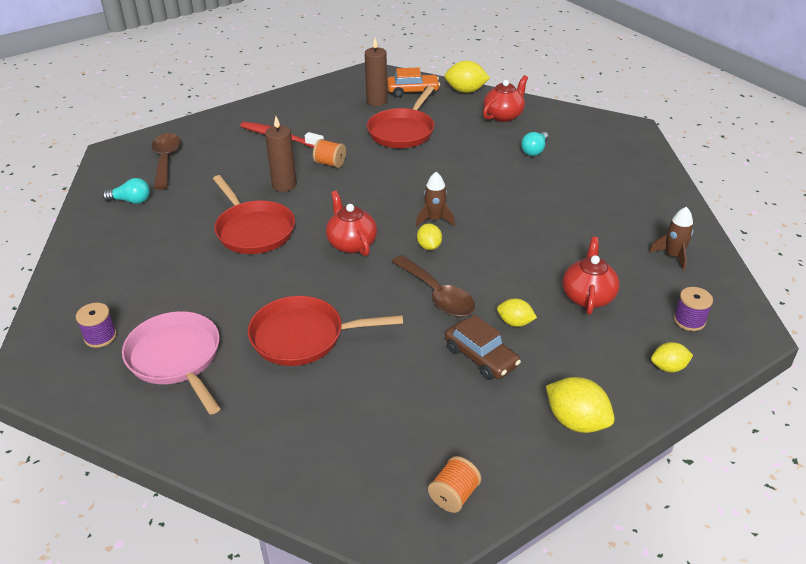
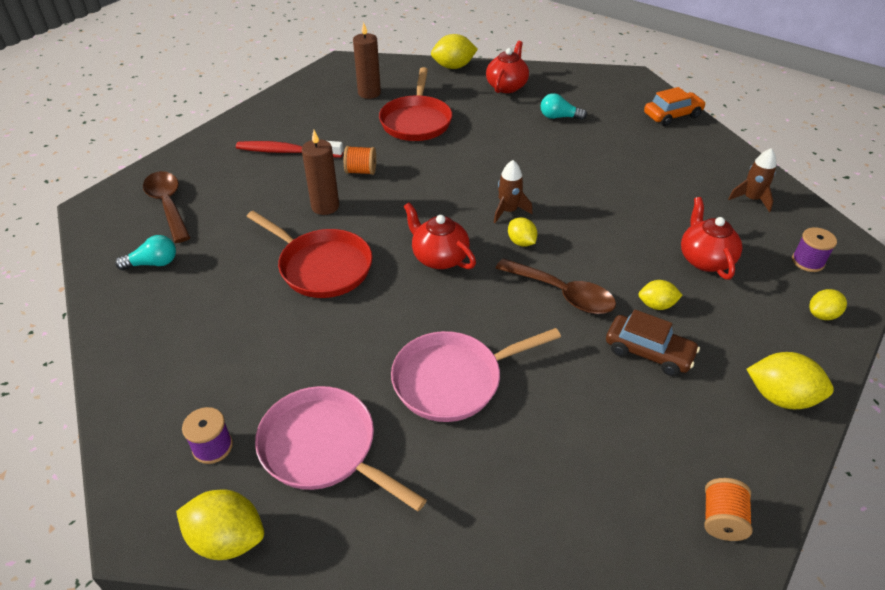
camera: 20 degrees left, 5 degrees up
(76, 399) = (227, 539): none -> yellow lemon
(303, 337) = (453, 380): red pan -> pink pan
(413, 91) = (400, 76): orange car -> orange car (672, 115)
(534, 150) = (559, 117): turquoise light bulb -> turquoise light bulb turned 90 degrees clockwise

